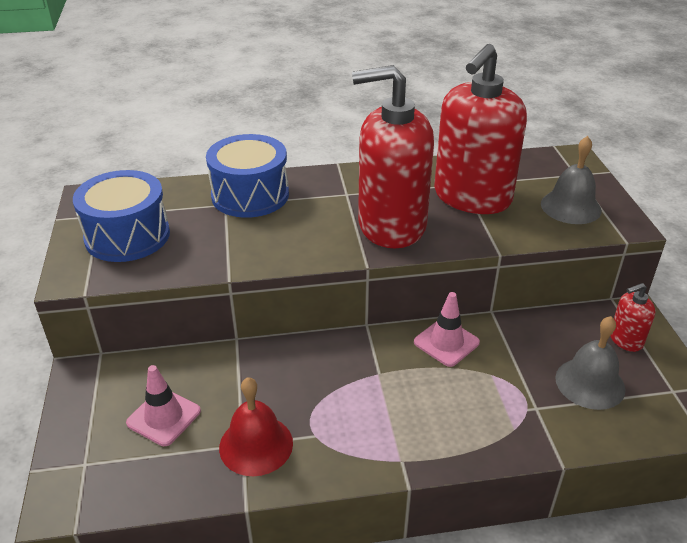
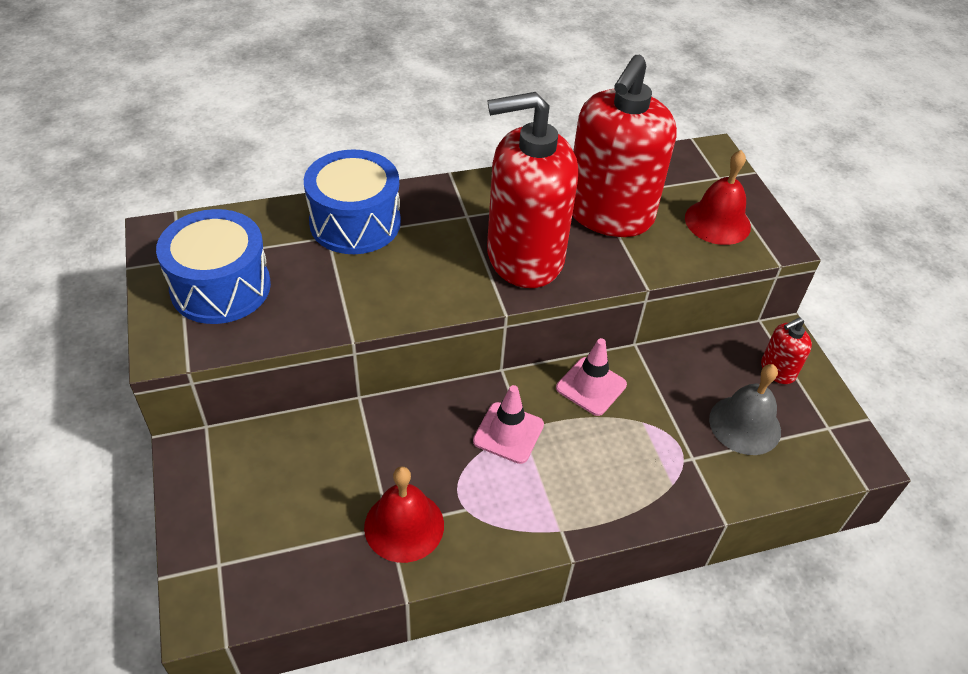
camera: 10 degrees left, 10 degrees up
(164, 417) = (296, 501): pink traffic cone -> pink traffic cone (508, 433)
(570, 207) = (717, 222): grey bell -> red bell

